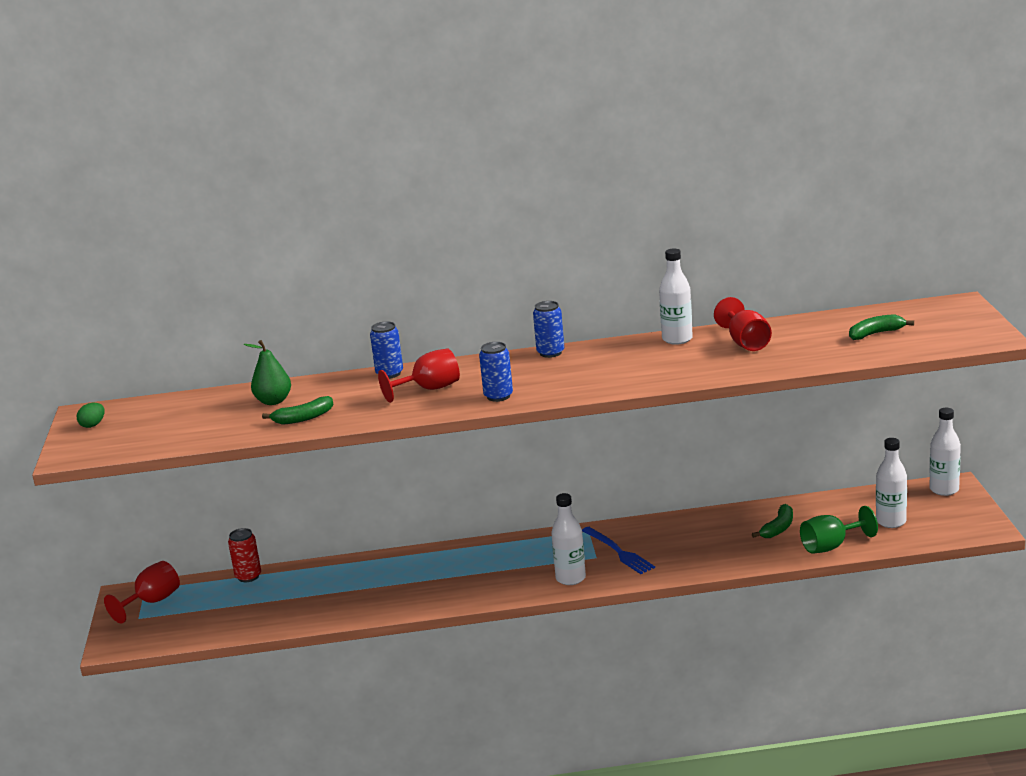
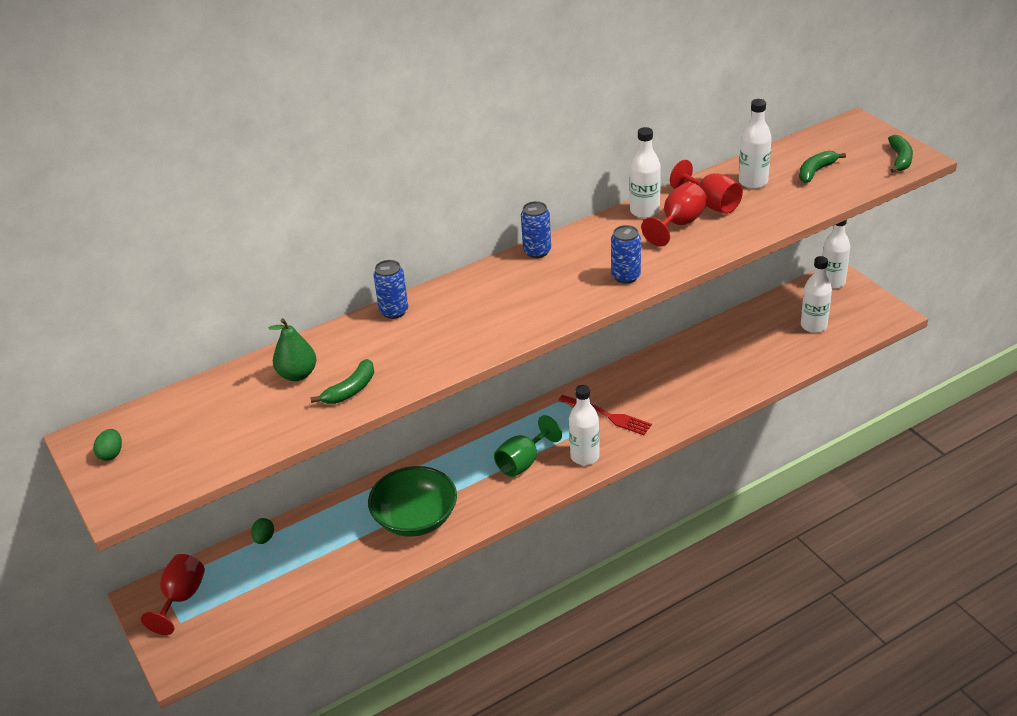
camera: 25 degrees left, 15 degrees up
(248, 576) = (264, 539): red can -> green egg
(382, 590) = (415, 518): none -> green bowl
(429, 389) = (453, 323): red goblet -> red goblet (679, 224)
(498, 396) = (532, 317): blue can -> blue can (626, 276)
(619, 552) = (607, 416): blue fork -> red fork
(778, 528) = (727, 355): green banana -> green banana (900, 159)
(804, 333) = (753, 182): none -> white bottle
(831, 546) = (784, 364): green goblet -> green goblet (523, 462)

